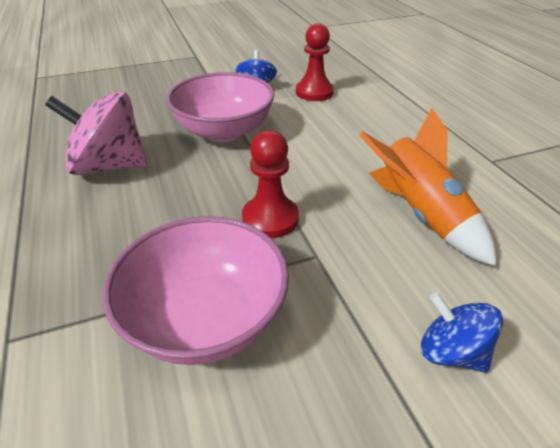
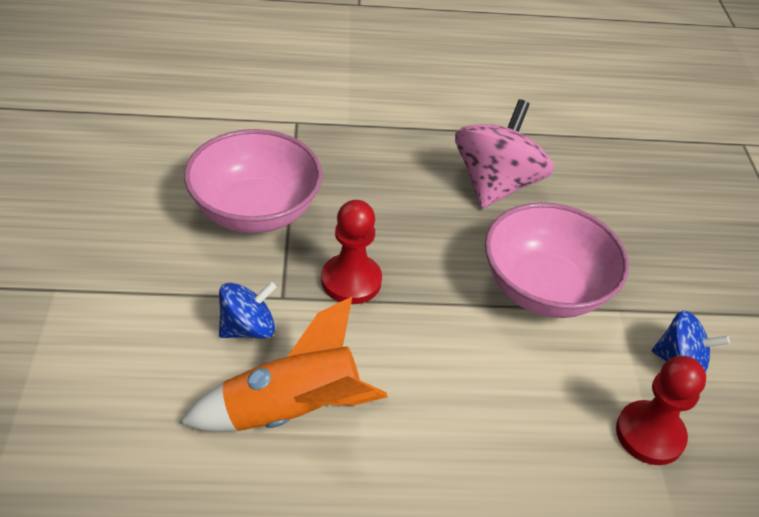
camera: 105 degrees right, 5 degrees up
(451, 352) = (130, 338): blue spinning top -> blue spinning top (248, 328)

